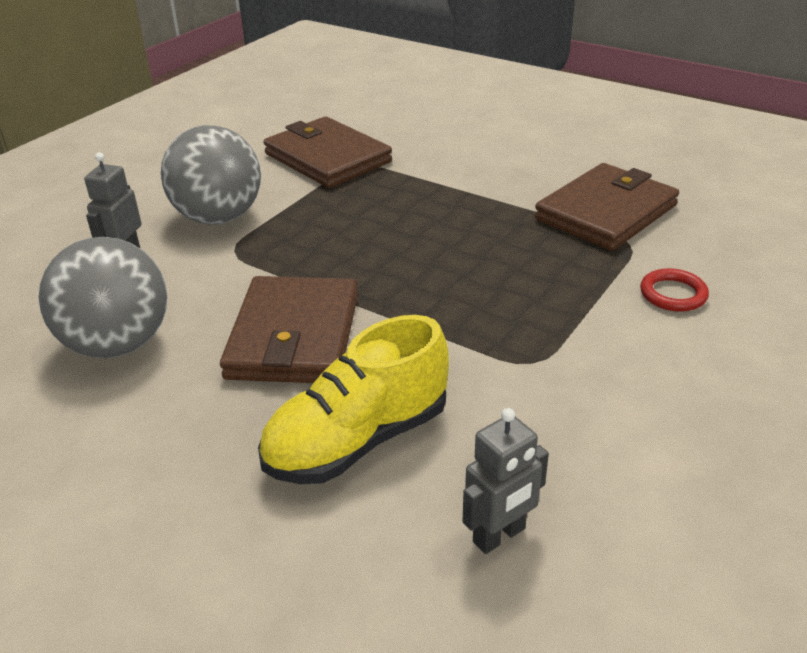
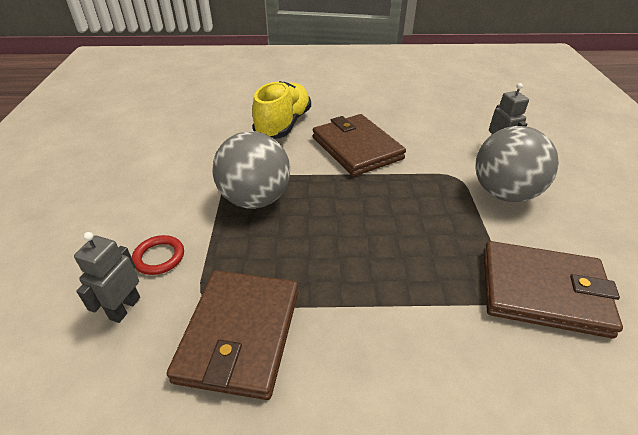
camera: 145 degrees right, 5 degrees up
(117, 344) = (422, 119): grey ball -> grey ball (255, 199)
(499, 536) = (209, 119): grey robot -> grey robot (124, 308)

